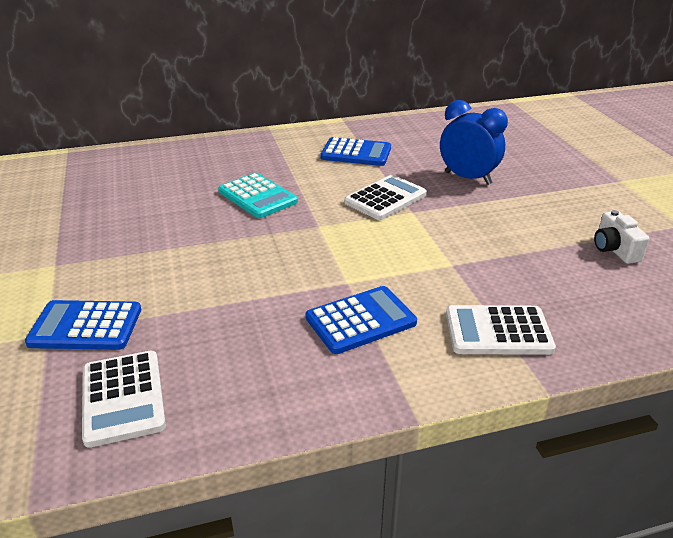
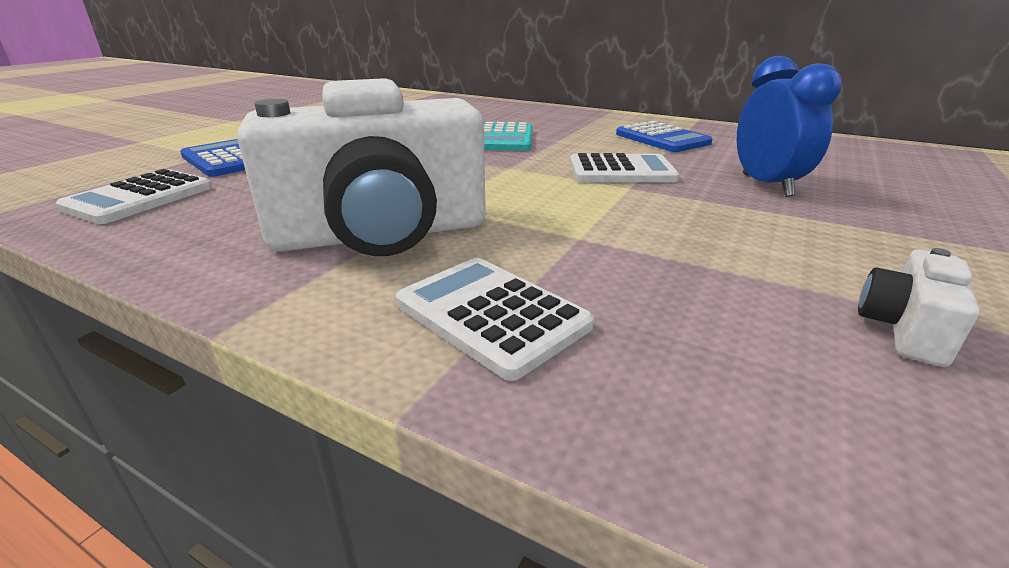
camera: 45 degrees right, 5 degrees down
(360, 320) = (381, 234): blue calculator -> white camera

